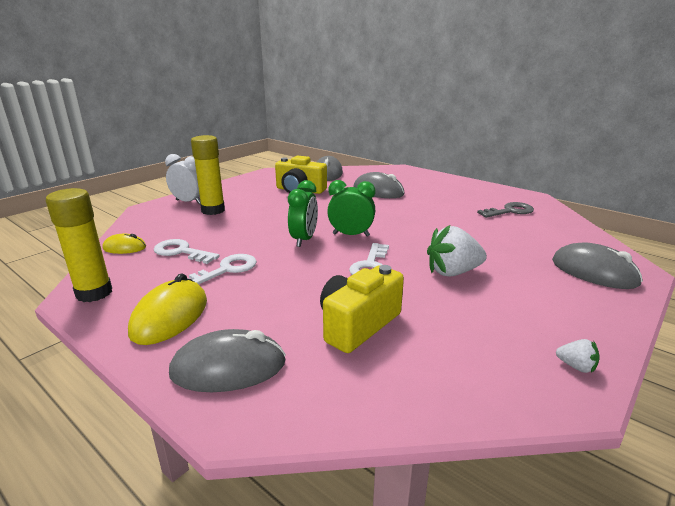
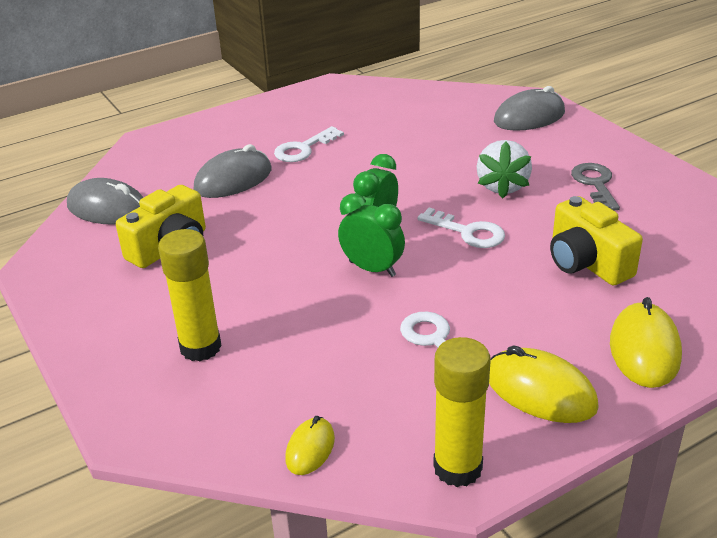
camera: 70 degrees left, 10 degrees up
(182, 252) = (357, 383): white key -> white key (304, 148)
(188, 202) = (133, 376): white clock -> none
(228, 368) = (644, 350): grey mouse -> yellow mouse
(509, 211) = (368, 111): grey key -> grey key (595, 184)
(576, 366) = (665, 175): white strawberry -> none

